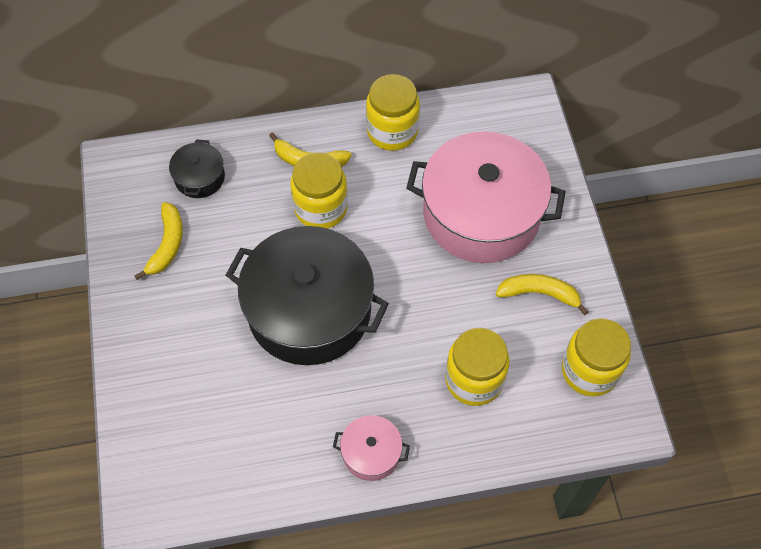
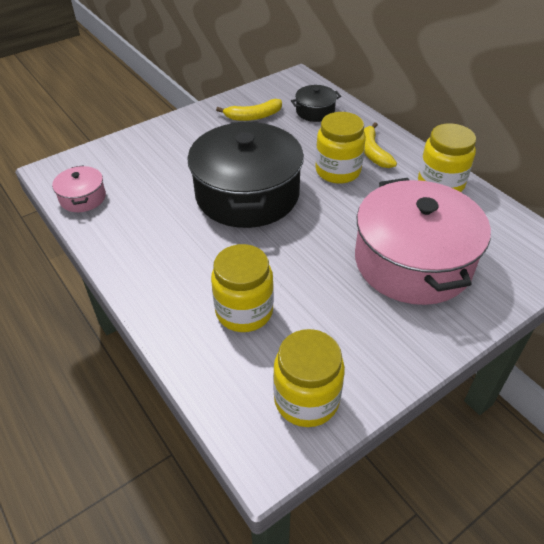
camera: 65 degrees right, 15 degrees down
(371, 453) = (143, 268): pink pot -> pink pot (83, 198)
(539, 293) = (363, 330): yellow banana -> none

